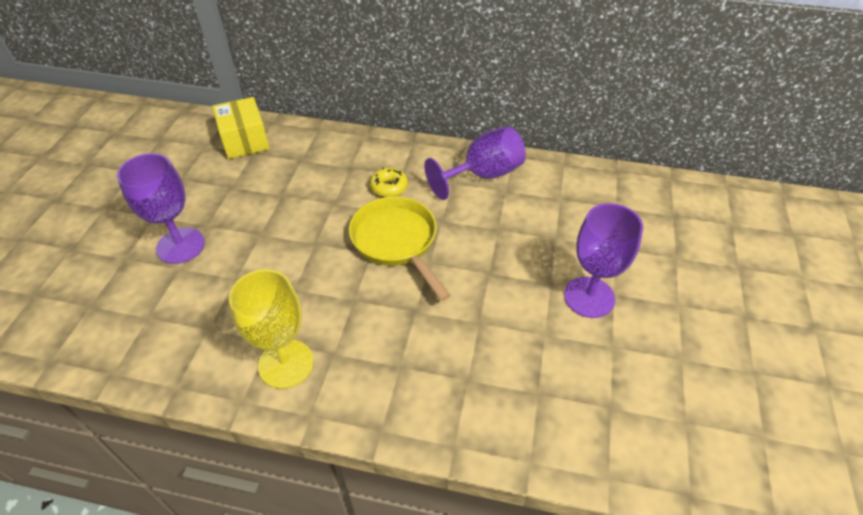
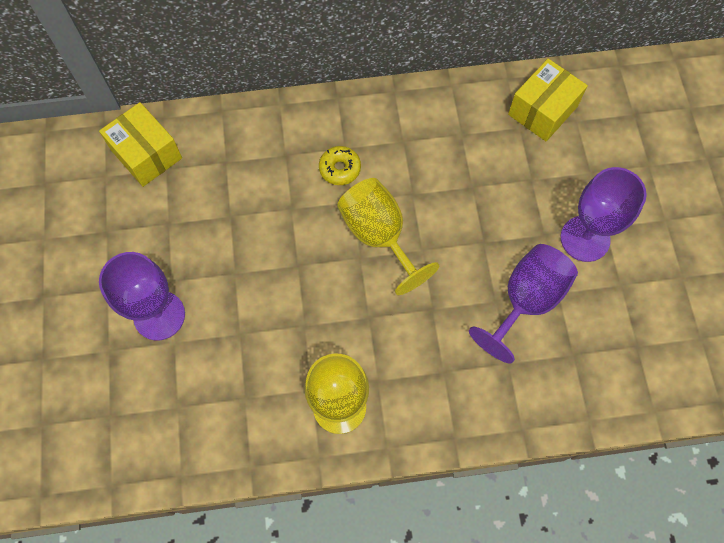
camera: 20 degrees left, 20 degrees up
(396, 241) = (379, 236): yellow pan -> yellow goblet
(483, 175) = (431, 121): purple goblet -> purple goblet (526, 301)
(586, 192) = (542, 110): none -> yellow box

